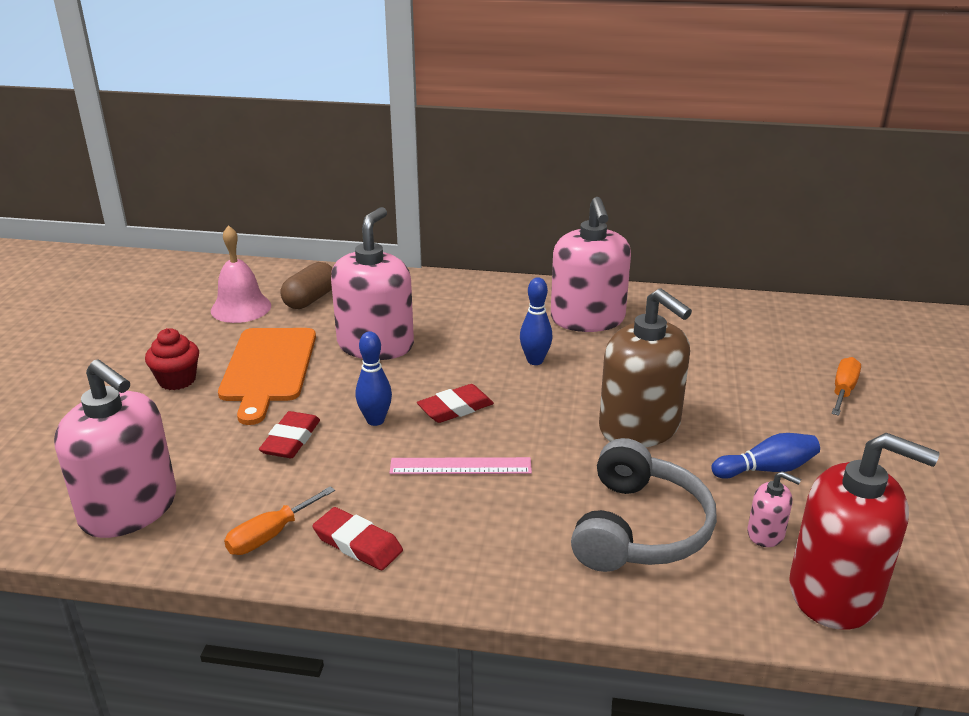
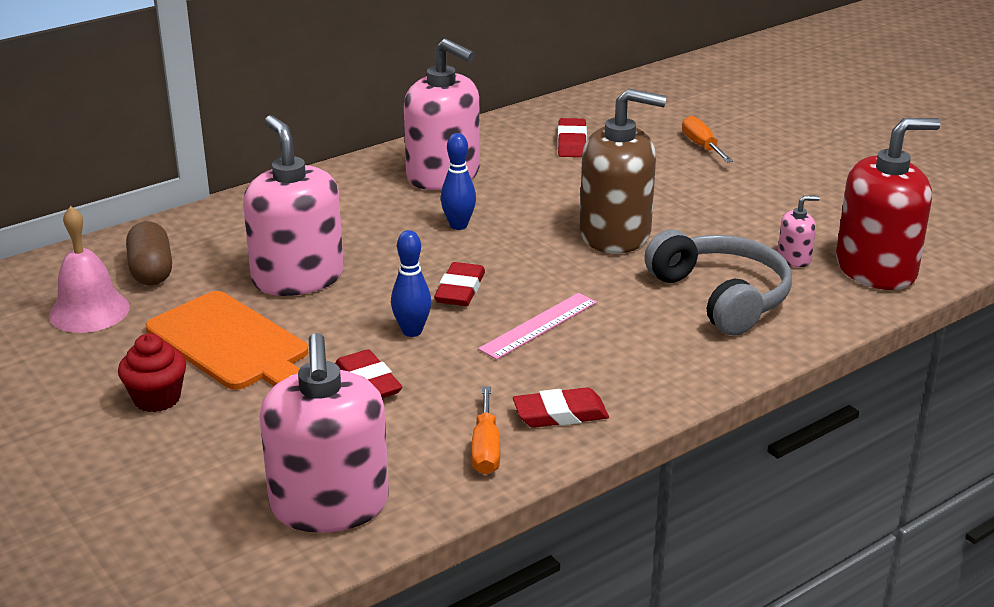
camera: 45 degrees left, 0 degrees up
(129, 509) = (329, 505): pink soap dispenser -> pink soap dispenser turned 90 degrees clockwise
(728, 337) = (572, 142): none -> red eraser
(766, 469) = (735, 220): blue bowling pin -> none

